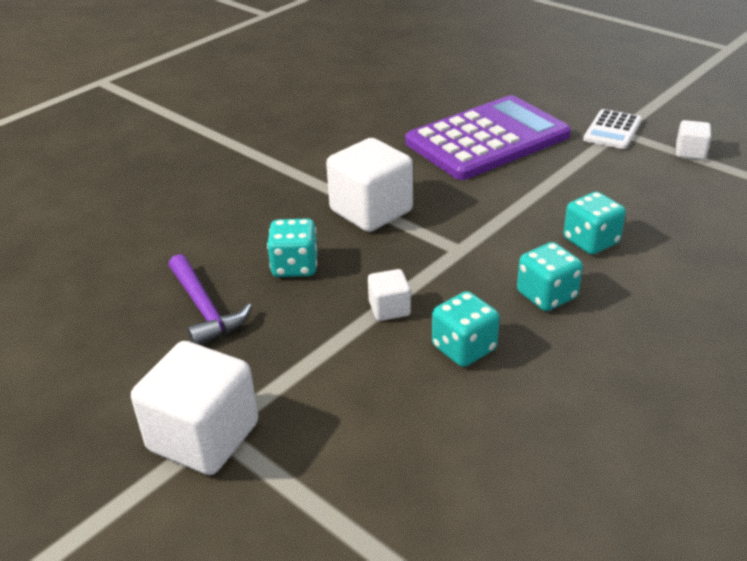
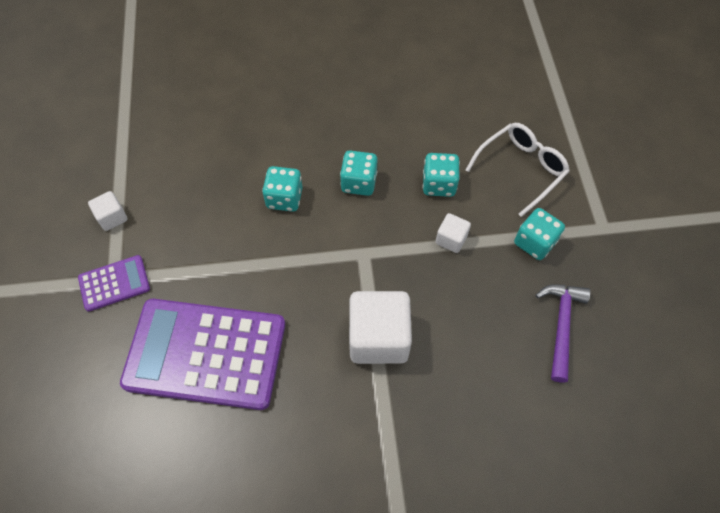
camera: 140 degrees left, 25 degrees up
(203, 436) = (613, 229): white cube -> none
(295, 266) = (476, 321): turquoise dice -> turquoise dice (534, 242)
(385, 431) = (521, 169): none -> white glasses
(612, 130) = (114, 283): white calculator -> purple calculator

